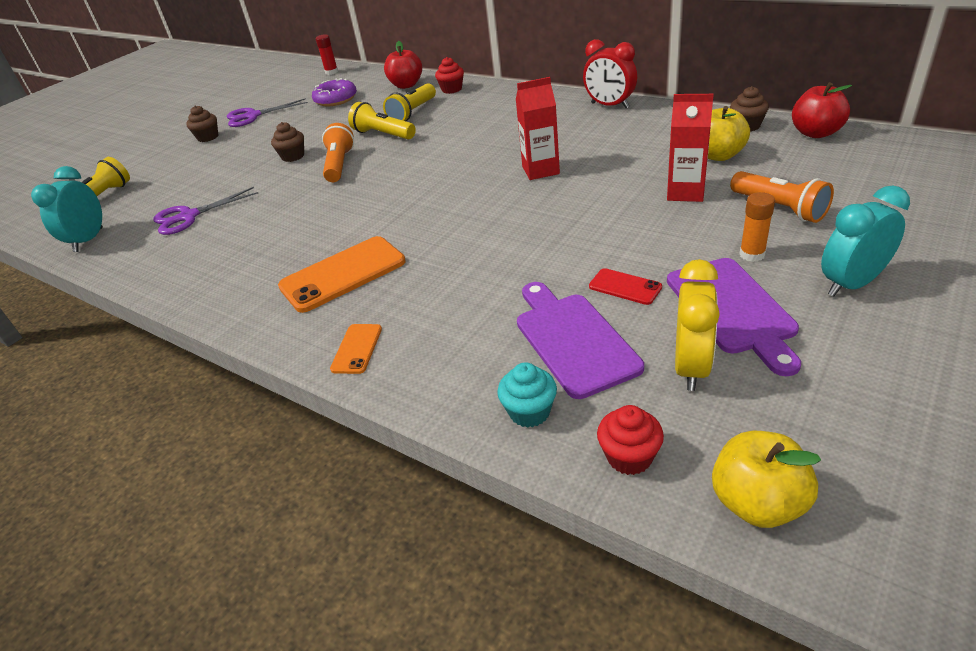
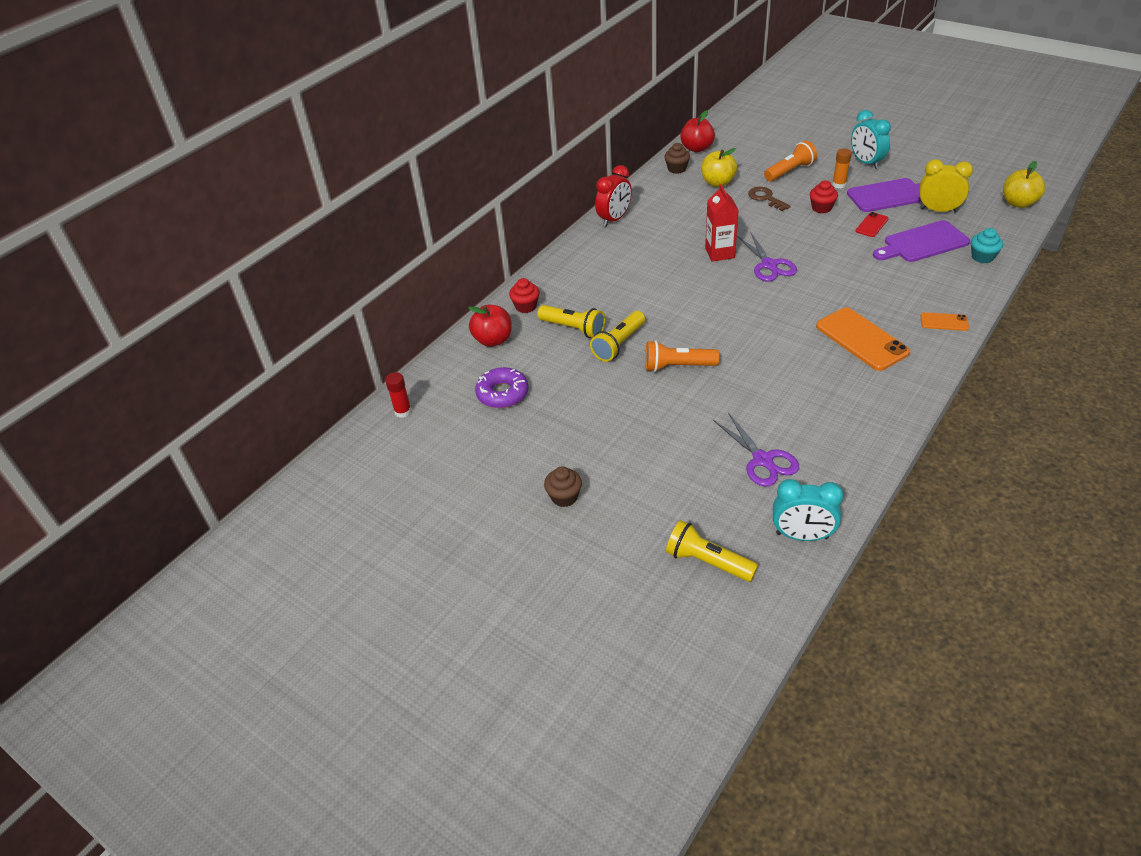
camera: 90 degrees left, 5 degrees up
(253, 116) = (515, 464): purple scissors -> purple scissors (769, 265)
(293, 156) = (647, 404): brown cupcake -> none
(629, 457) = (1003, 230): red cupcake -> red cupcake (821, 208)
(685, 192) = (765, 198): red carton -> brown key

